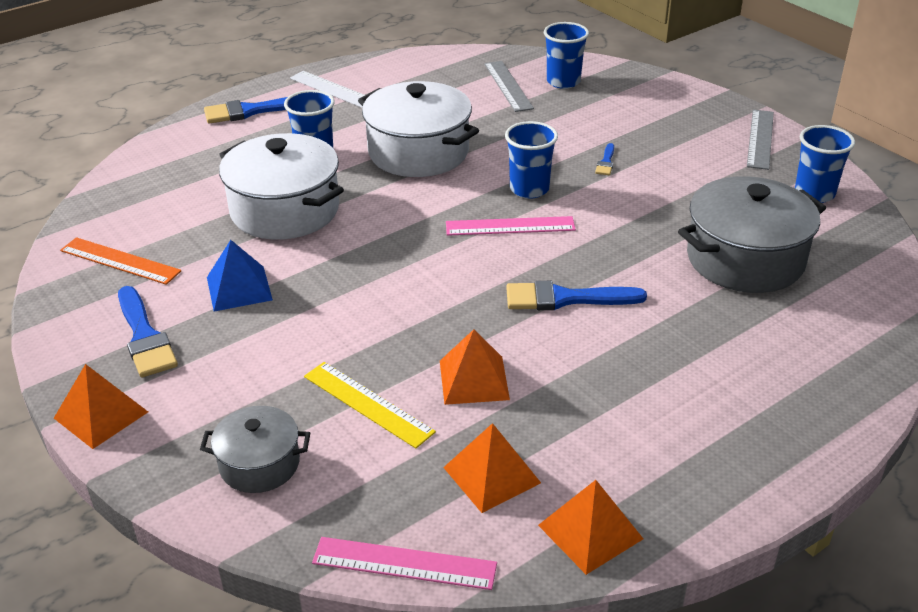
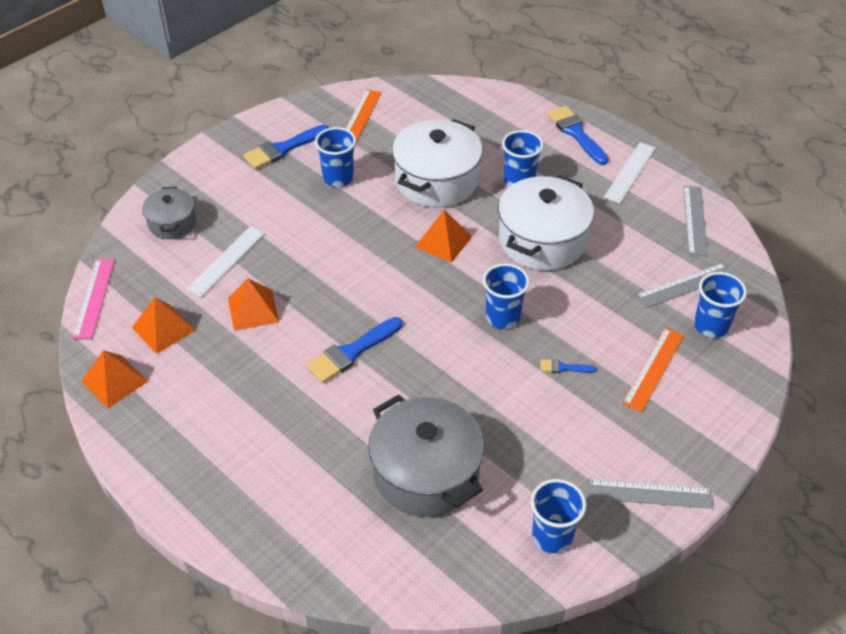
camera: 80 degrees right, 10 degrees up
(101, 415) = (211, 150): orange pyramid -> orange pyramid (443, 241)
(239, 288) = (338, 178): blue pyramid -> blue cup
(368, 403) = (226, 261): yellow ruler -> white ruler
(420, 68) = (694, 220): none -> grey ruler
(510, 226) = (443, 310): pink ruler -> none
(565, 298) = (351, 352): blue brush -> blue brush turned 120 degrees counterclockwise
(612, 116) = (653, 368): none -> orange ruler

